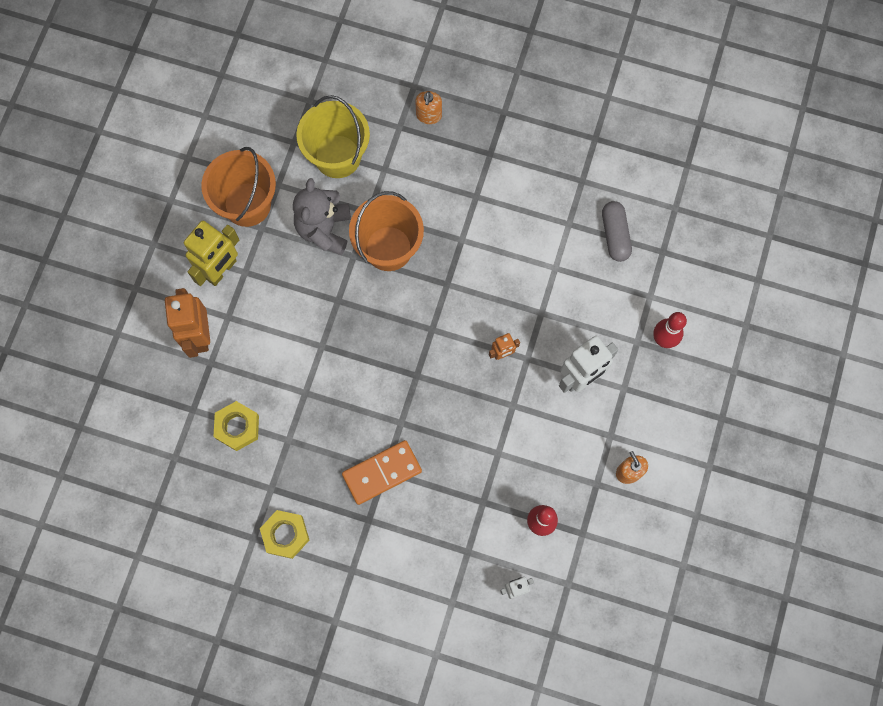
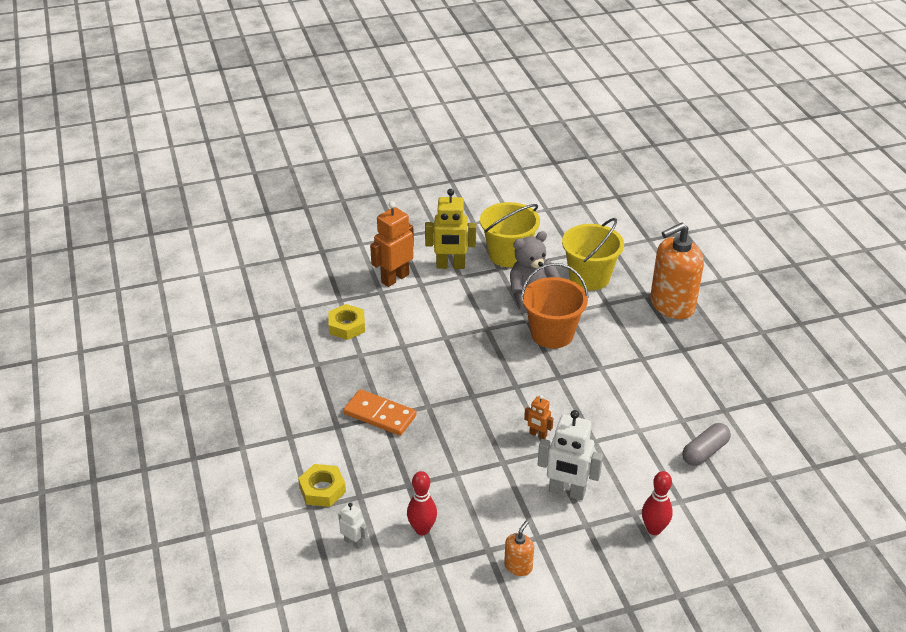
camera: 55 degrees right, 35 degrees down
(247, 204) = (508, 255): orange bucket -> yellow bucket
(285, 535) = (288, 388): yellow nut -> yellow nut (322, 489)
(429, 115) = (672, 305): orange soap dispenser -> orange soap dispenser, size x2.21

